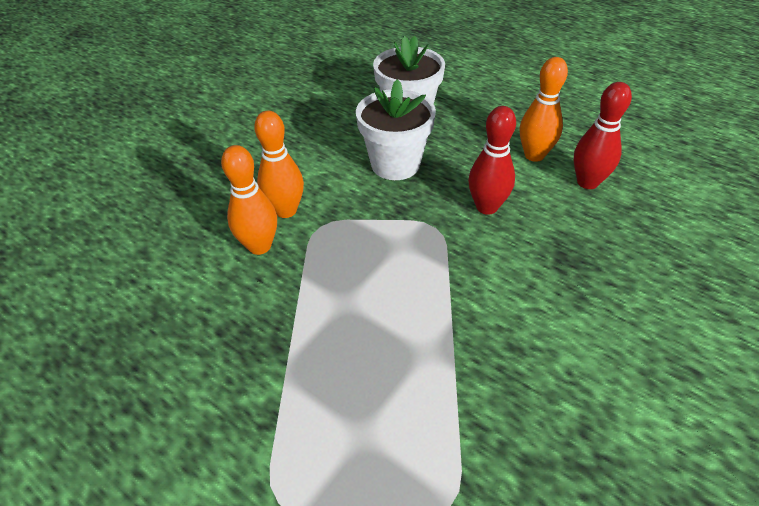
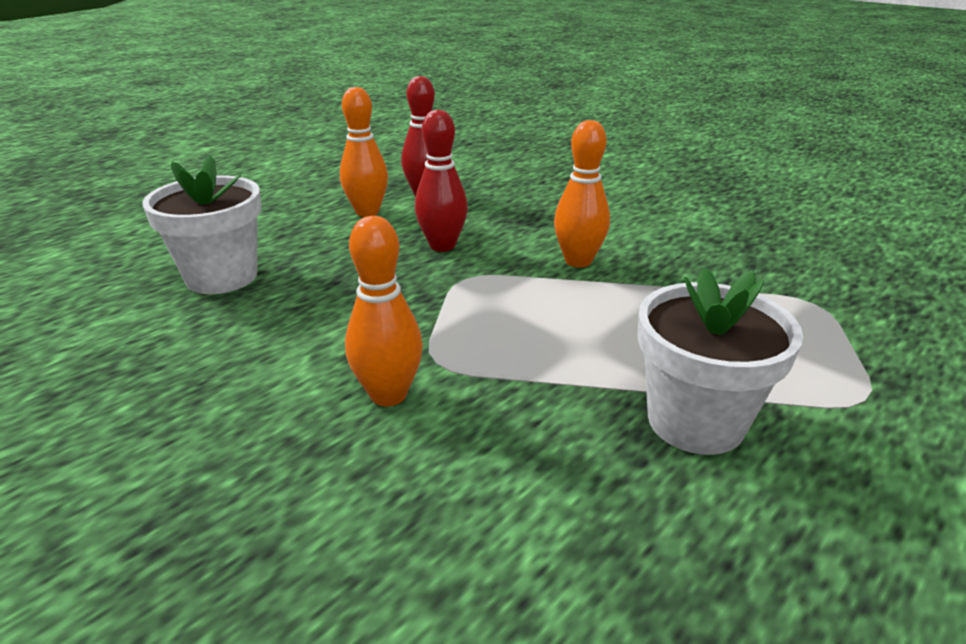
camera: 85 degrees left, 15 degrees down
(259, 246) = (465, 422): orange bowling pin -> orange bowling pin (578, 261)
(395, 164) = (330, 294): white flower pot -> white flower pot (695, 421)

